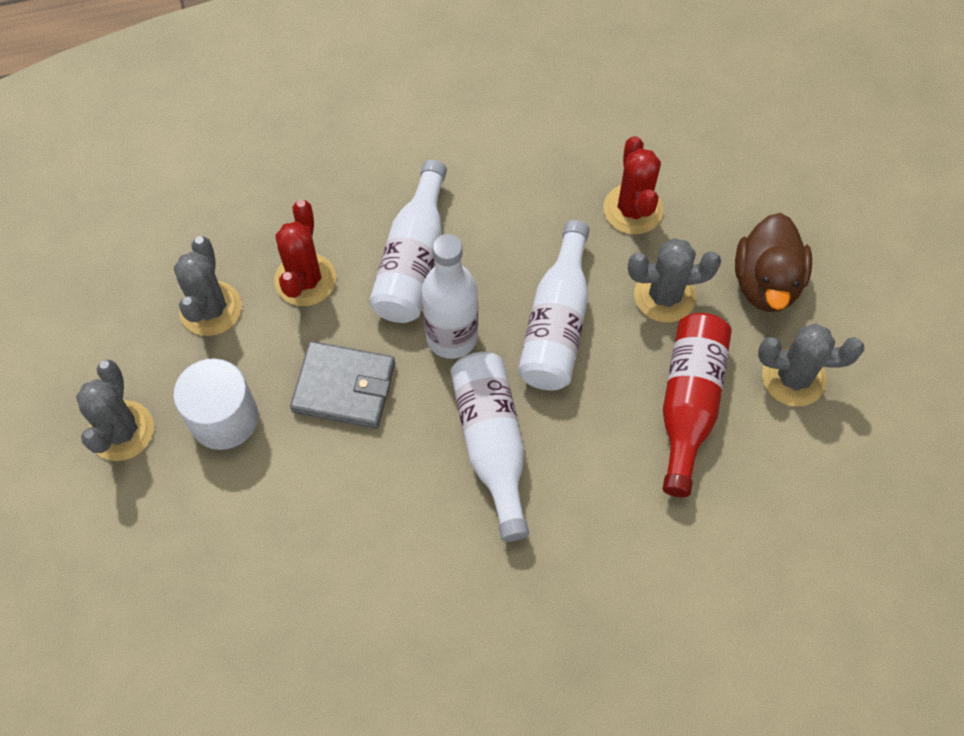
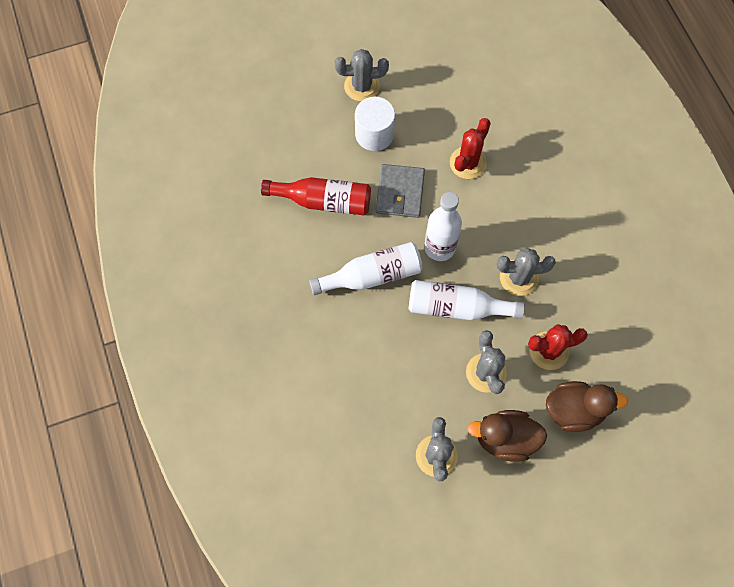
camera: 85 degrees right, 5 degrees up
(211, 309) = (441, 117): grey cactus -> grey cactus (519, 278)
(305, 279) = (467, 163): red cactus -> red cactus turned 60 degrees counterclockwise
(413, 260) = (490, 220): white bottle -> none
(688, 404) = (410, 389): red bottle -> red bottle (323, 201)
(723, 190) = (574, 410): none -> brown duck

